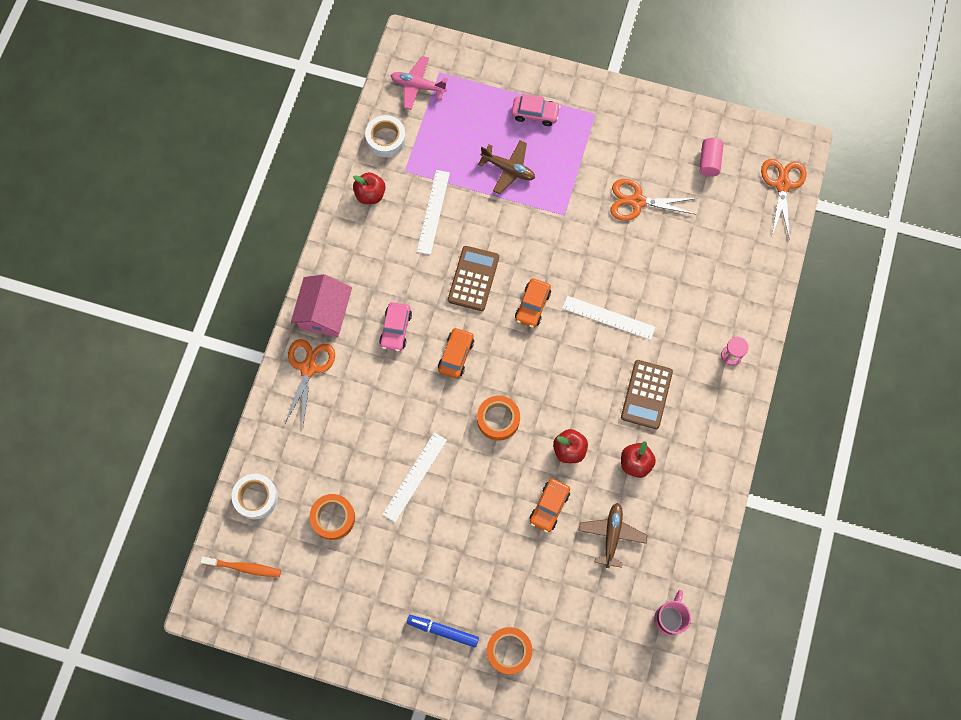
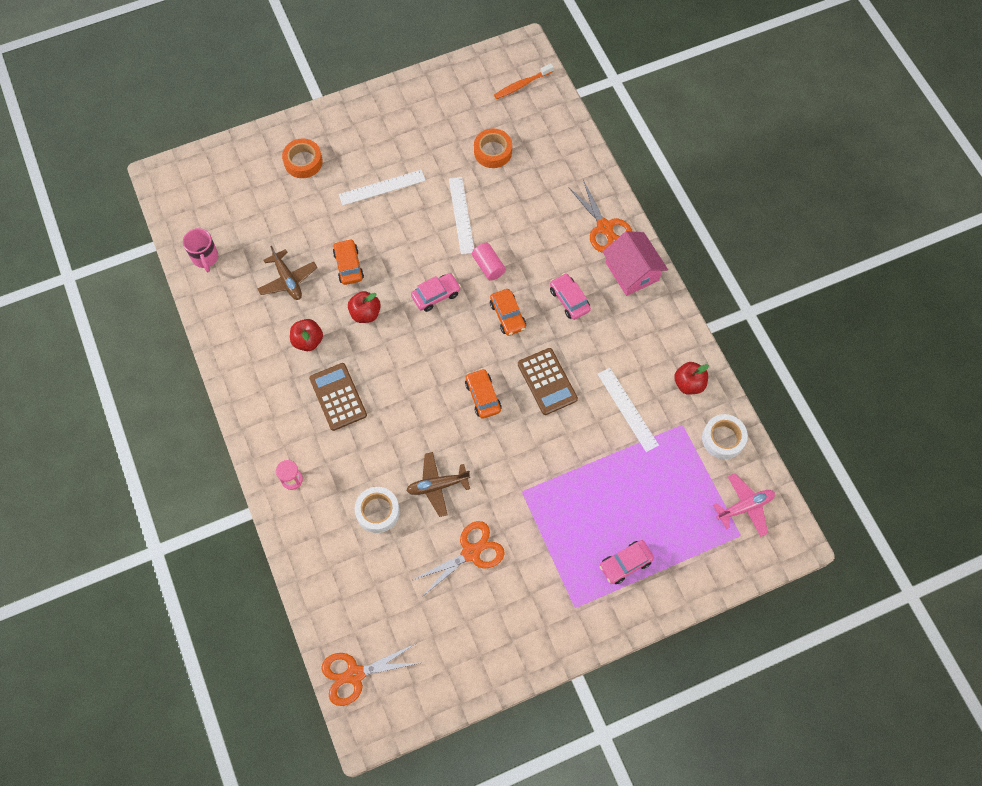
camera: 140 degrees right, 5 degrees down
(256, 497) = (556, 126): white tape -> white tape (378, 511)
(443, 631) = (358, 142): blue marker -> none
(498, 419) = (436, 295): orange tape -> pink car
(508, 169) = (602, 494): brown plane -> brown plane (437, 485)
(608, 317) = (415, 433): white ruler -> white ruler (382, 187)
(709, 161) = (437, 643): pink cylinder -> pink cylinder (488, 266)
(782, 185) = (355, 674): orange scissors -> orange scissors turned 105 degrees clockwise

